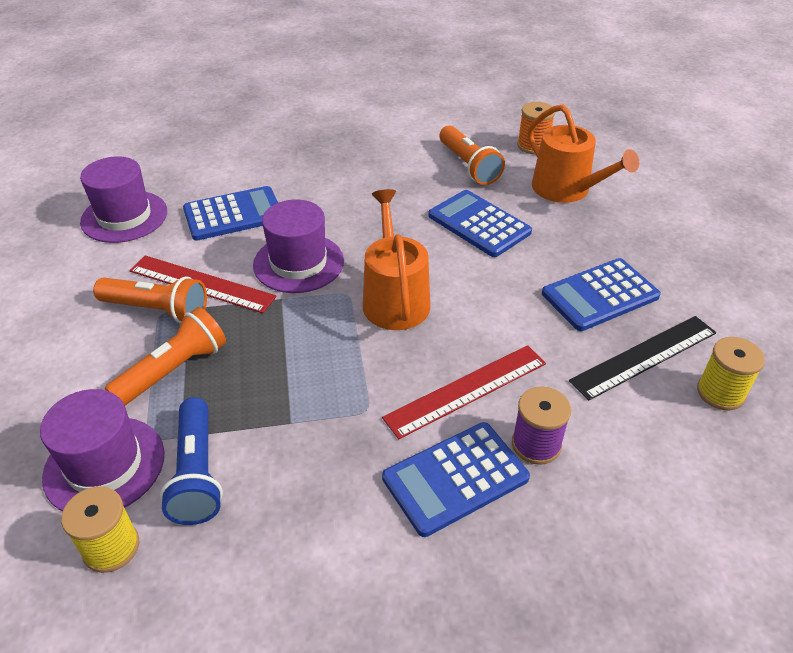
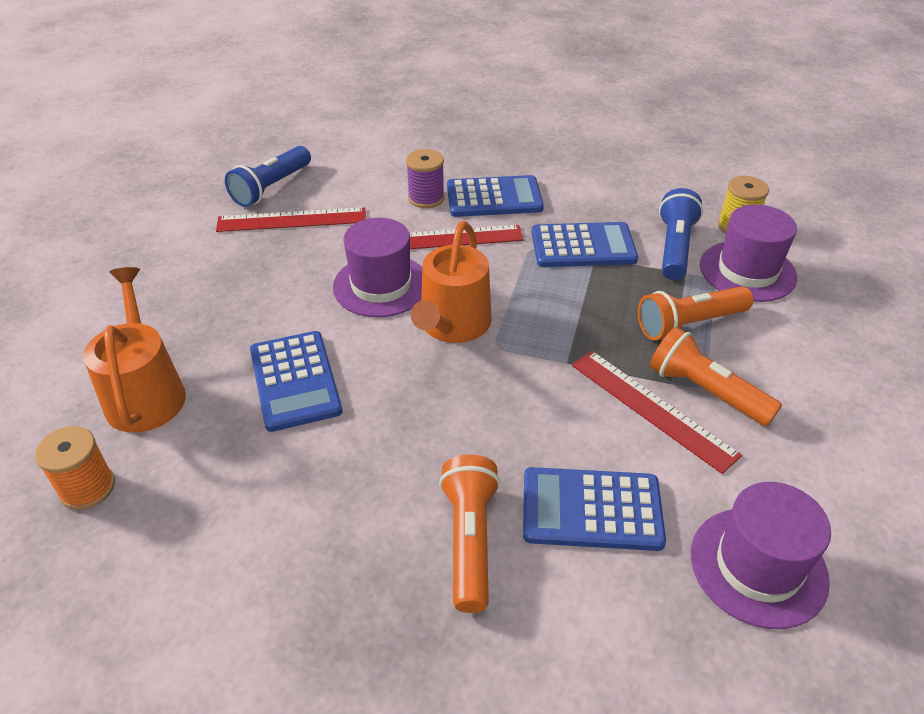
camera: 155 degrees left, 0 degrees up
(298, 263) = (532, 399): purple hat -> purple hat (381, 285)
(468, 166) = (215, 482): orange flashlight -> orange flashlight (470, 540)
(600, 295) = (266, 270): blue calculator -> blue calculator (583, 246)
(644, 356) = (292, 220): black ruler -> red ruler
(720, 393) = (271, 187): yellow spool -> blue flashlight

